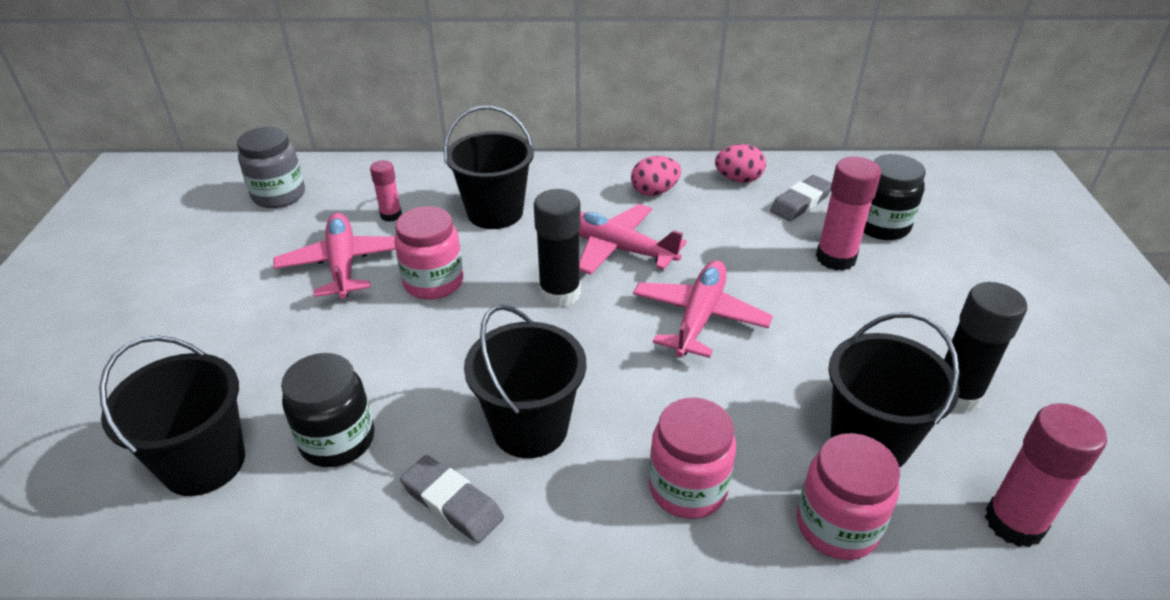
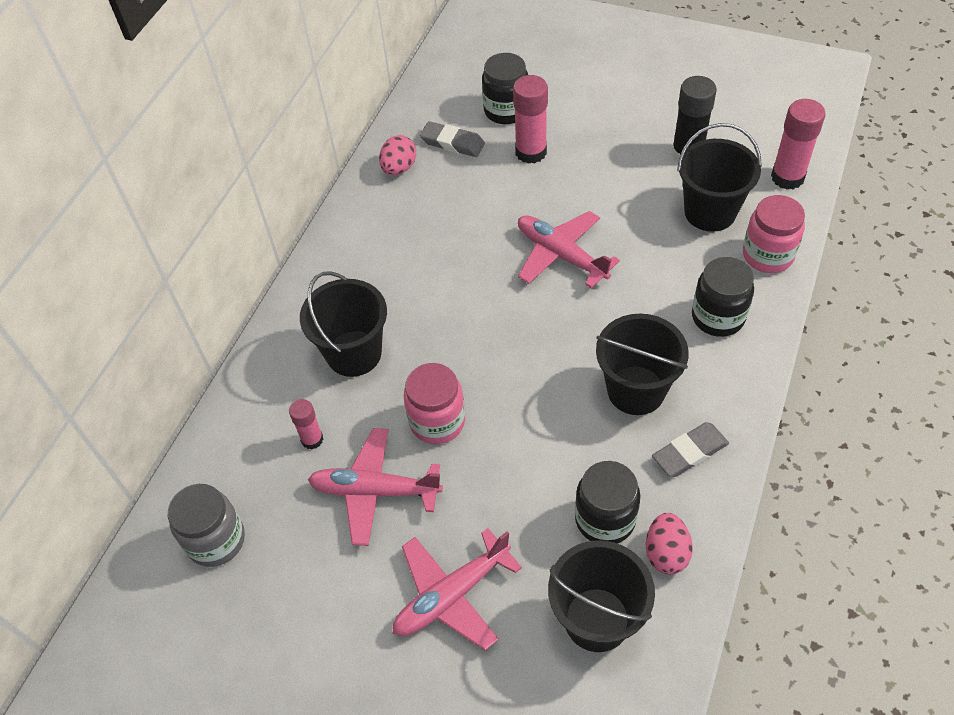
camera: 65 degrees left, 15 degrees up
(560, 293) = (494, 334): black glue stick -> none
(617, 249) = (453, 279): pink plane -> pink plane (452, 595)
(654, 192) = (385, 229): pink egg -> pink egg (666, 553)
(687, 488) = (718, 317): pink jar -> black jar
(800, 202) = (452, 143): grey eraser -> grey eraser turned 45 degrees counterclockwise

